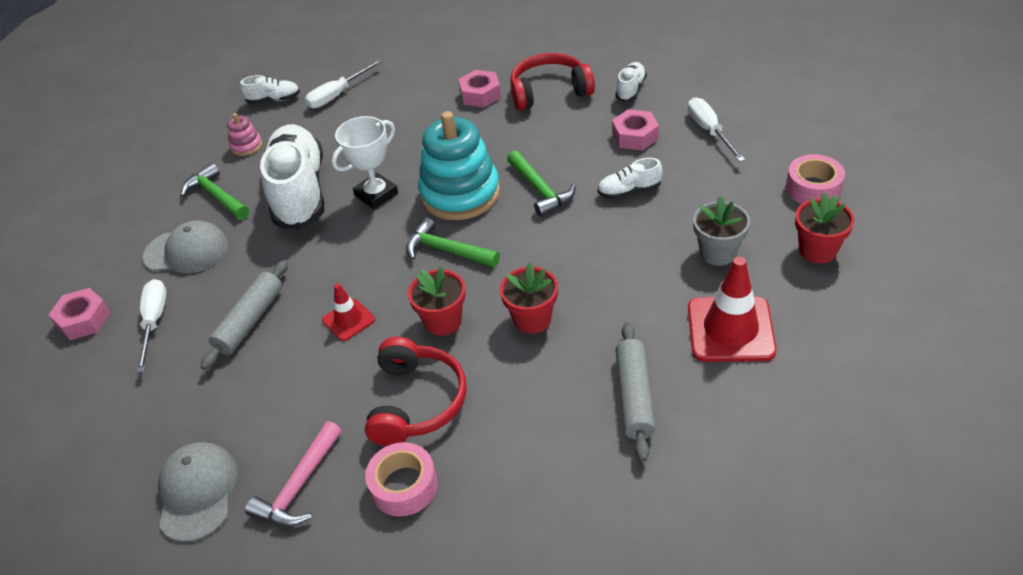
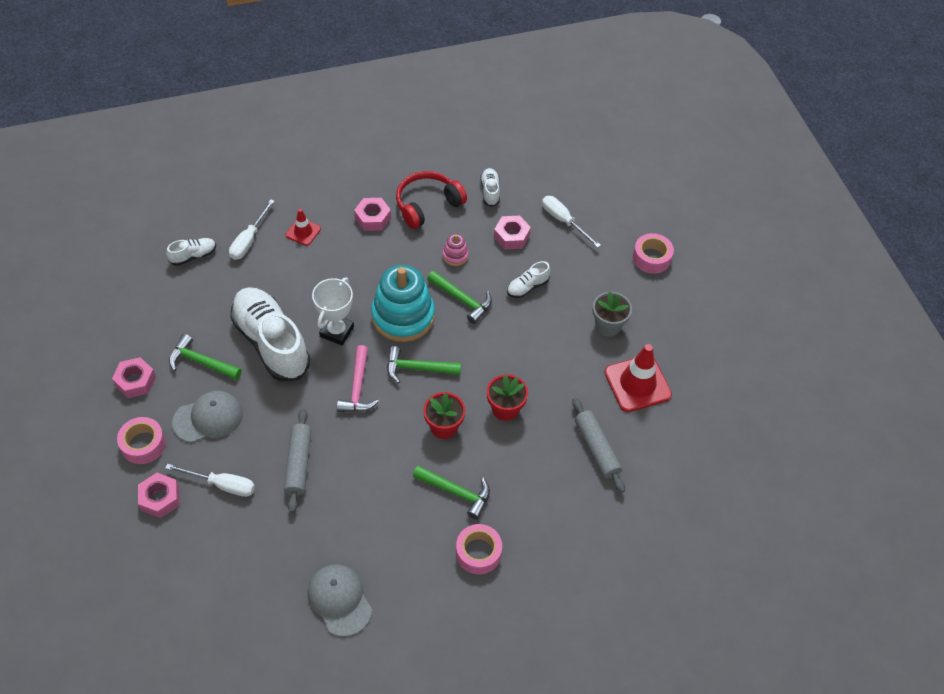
camera: 30 degrees left, 10 degrees up
(105, 262) = (143, 444): none -> pink tape
(141, 200) = (135, 381): none -> pink nut
(154, 322) = (222, 485): white screwdriver -> white screwdriver turned 135 degrees clockwise
(246, 146) = (197, 308): pink stacking toy -> pink stacking toy (455, 255)
(299, 486) = (408, 574): pink hammer -> pink hammer (357, 387)
(348, 320) = (374, 443): red traffic cone -> red traffic cone (303, 232)
(416, 402) = (456, 492): red headphones -> green hammer
(817, 250) = (670, 309): red flower pot -> none

